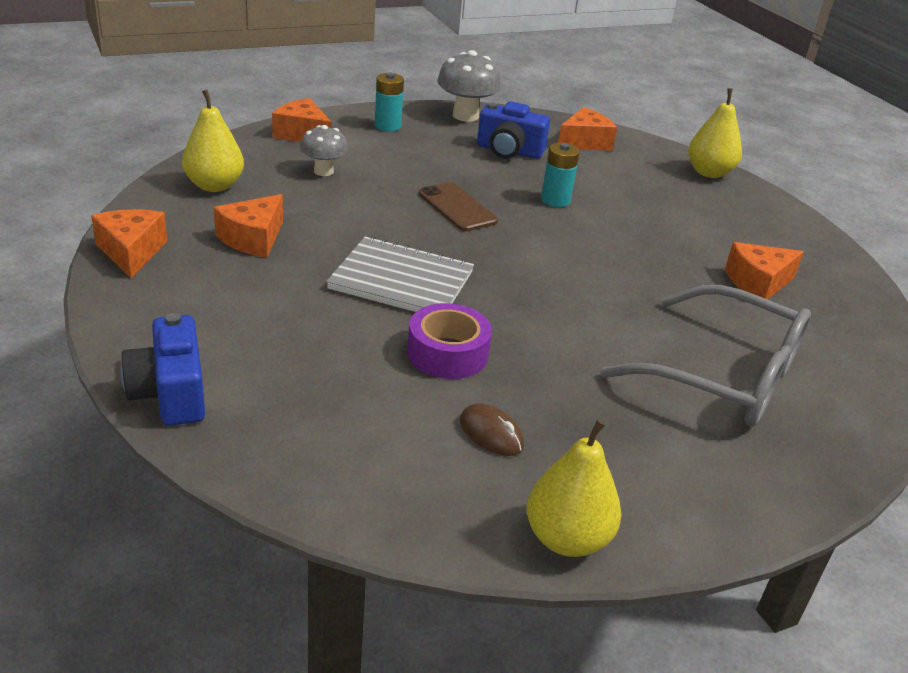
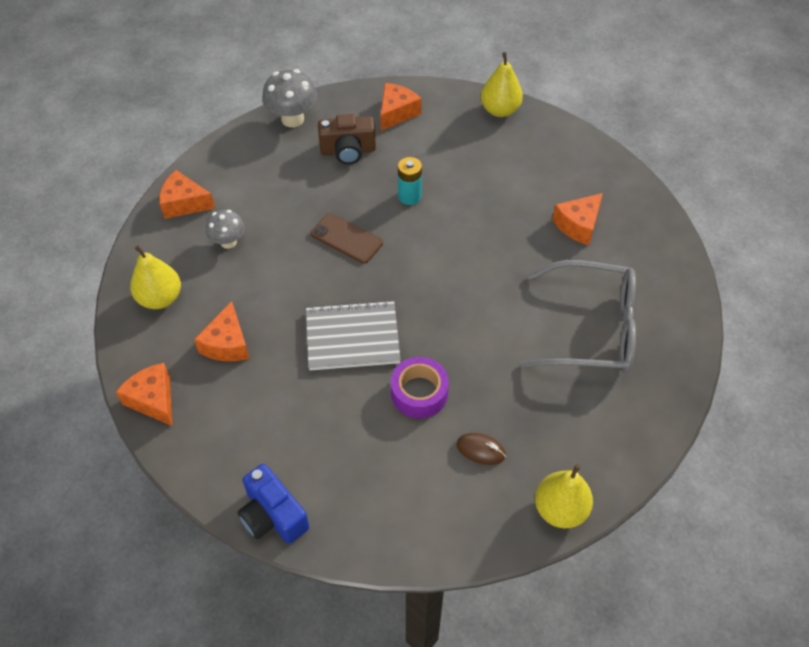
camera: 20 degrees left, 20 degrees up
(387, 126) = (241, 161): turquoise battery -> none
(509, 151) = (348, 151): blue camera -> brown camera

